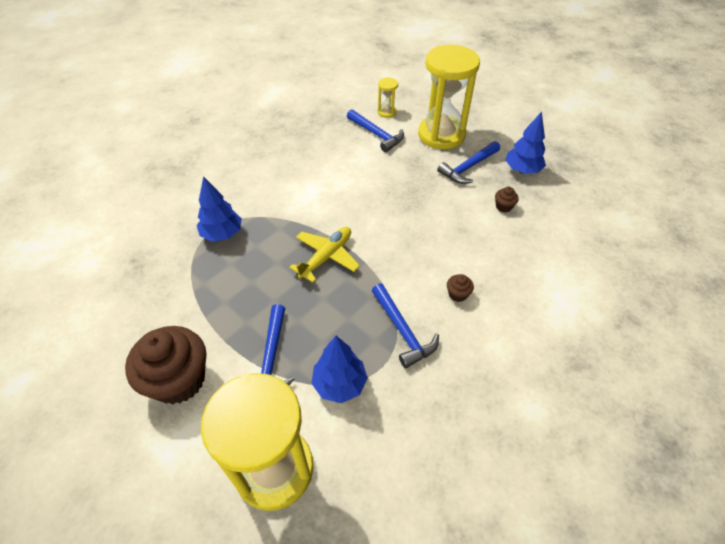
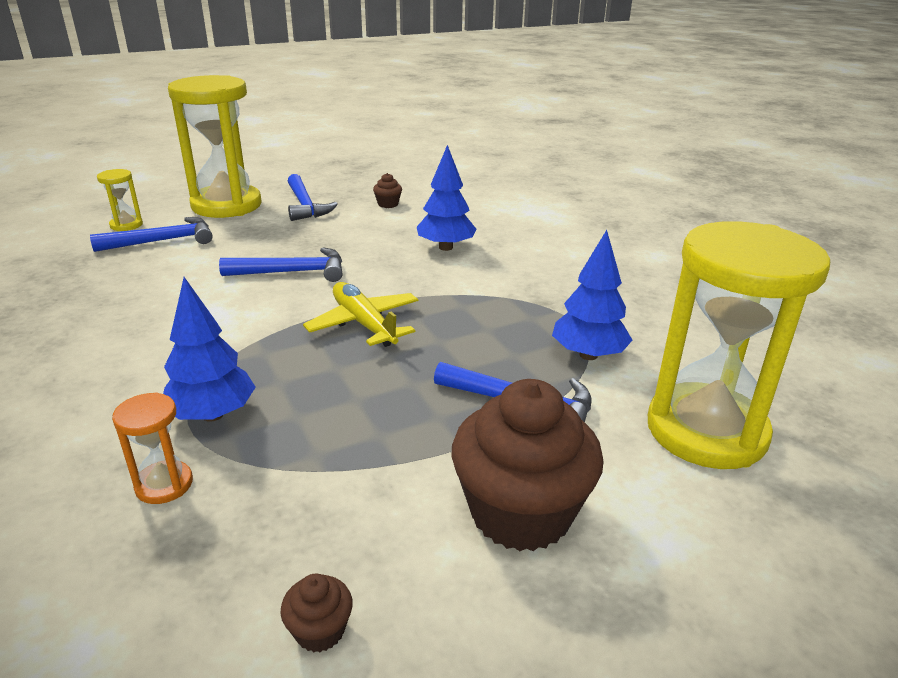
camera: 70 degrees left, 20 degrees down
(172, 242) = (164, 484): none -> orange hourglass
(402, 331) = (527, 297): blue hammer -> blue hammer (292, 272)
(457, 294) = (494, 255): brown cupcake -> brown cupcake (320, 630)
(522, 170) = (343, 183): blue tree -> blue tree (445, 247)

